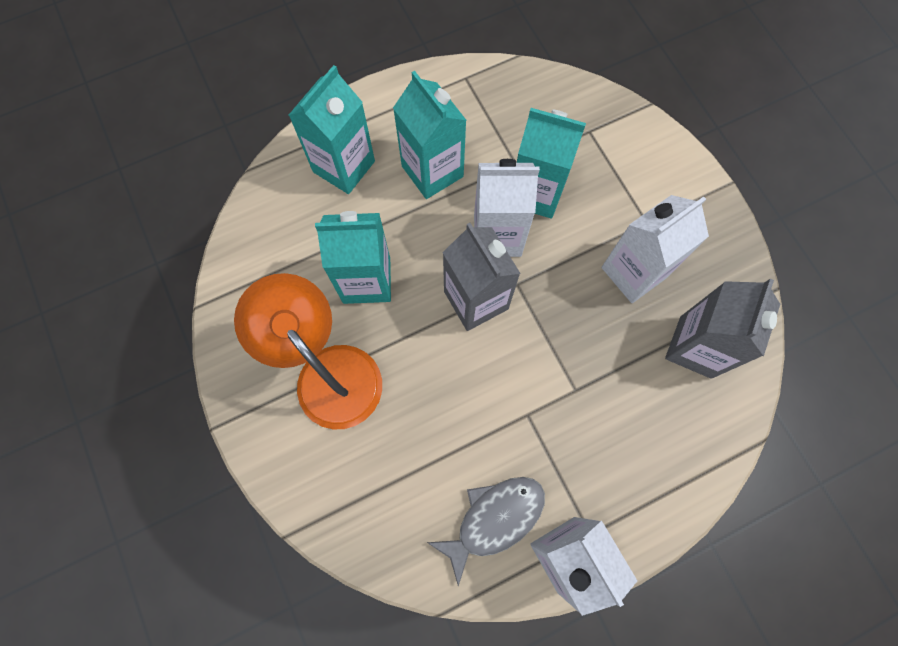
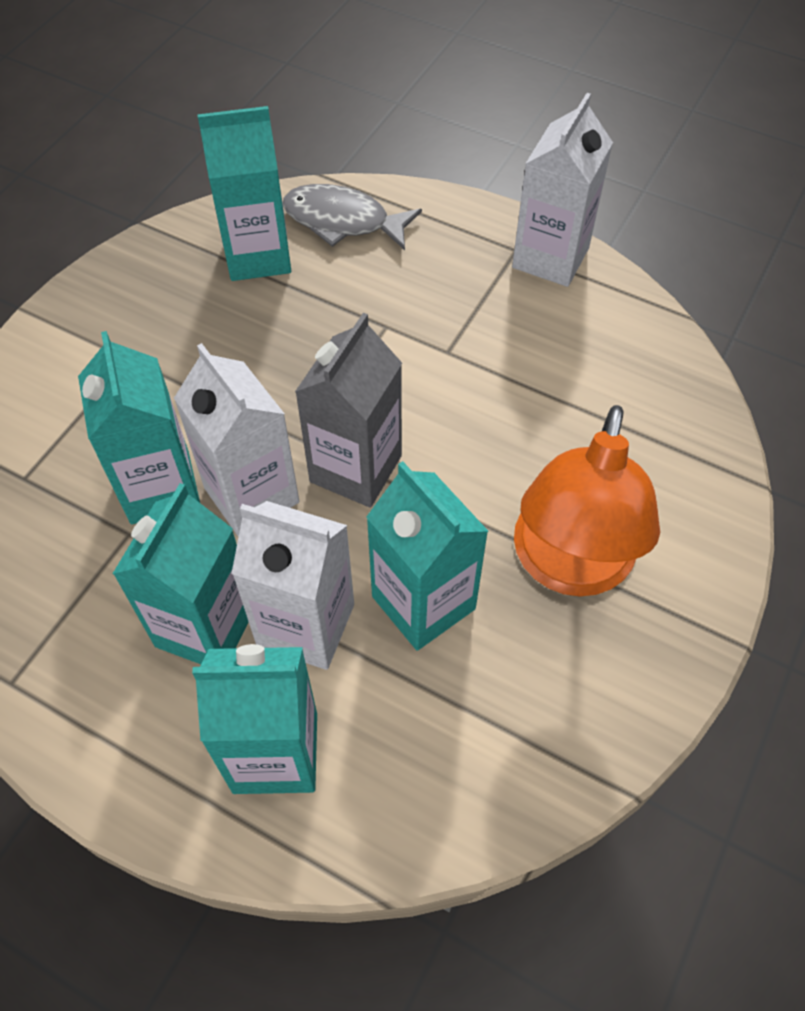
camera: 125 degrees left, 15 degrees down
(494, 519) = (573, 324): grey fish -> grey fish (343, 221)
(634, 272) = (205, 341): white carton -> white carton (306, 625)
(695, 347) = (258, 256): grey carton -> turquoise carton

